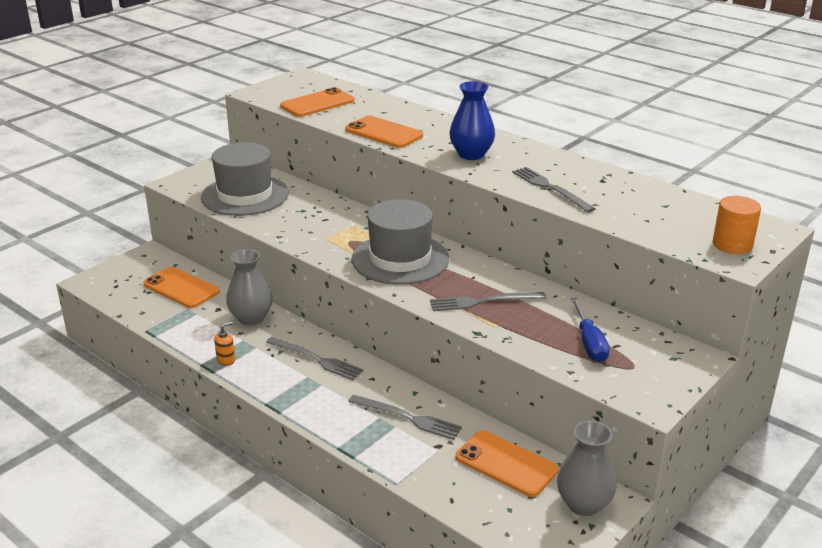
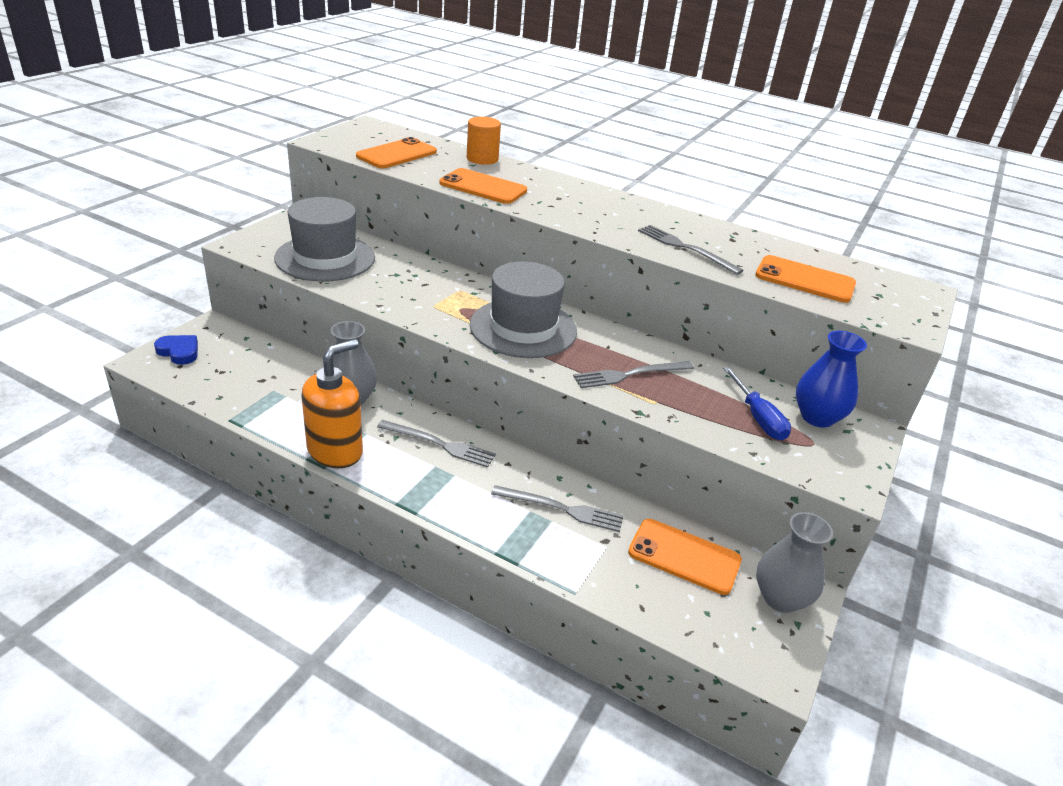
camera: 15 degrees left, 5 degrees up
(118, 274) = (179, 352): none -> blue heart
(181, 288) = (260, 365): orange phone -> orange phone (805, 280)
(226, 360) = (335, 451): orange soap dispenser -> orange soap dispenser, size x2.47
(471, 154) = (586, 211): blue vase -> blue vase (817, 417)
(732, 245) = (895, 307): orange cylinder -> orange cylinder (482, 159)

